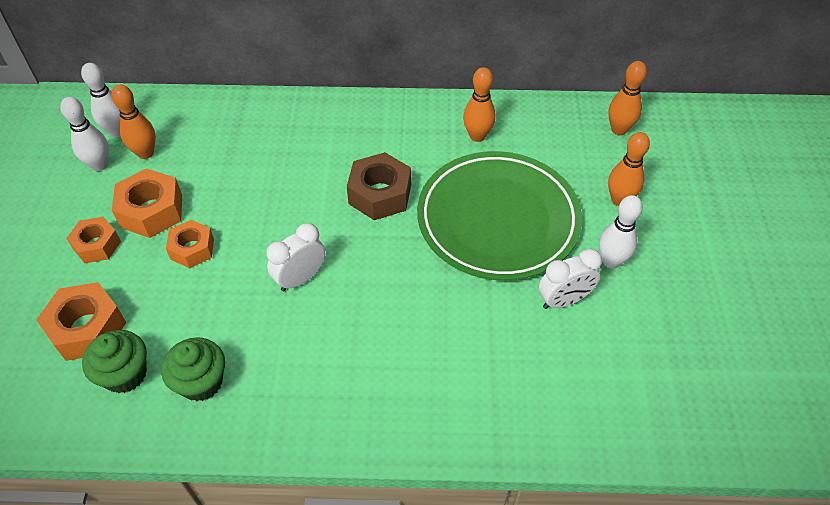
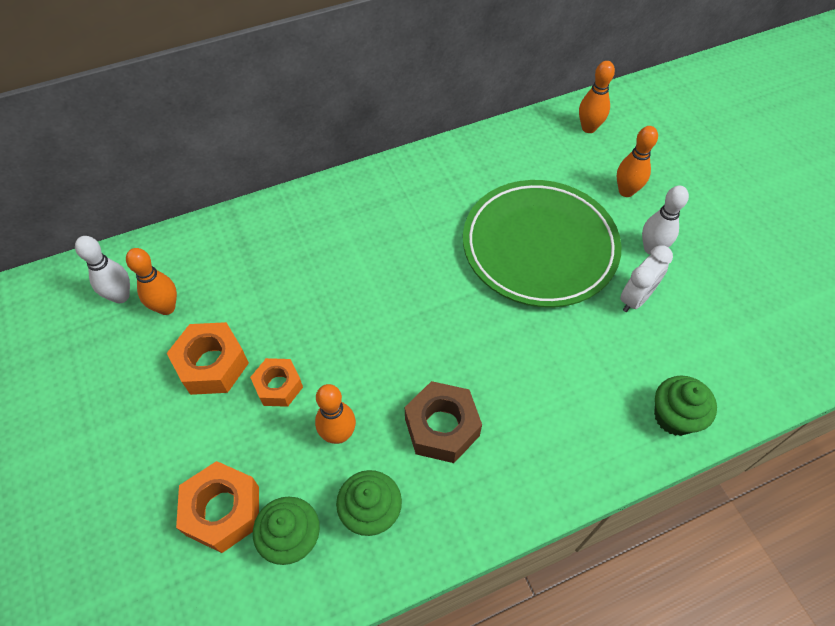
camera: 25 degrees left, 5 degrees up
(97, 245) = (177, 422): orange nut -> none
(99, 165) = (124, 338): white bowling pin -> none
(300, 278) = (400, 372): white clock -> none
(380, 194) = (423, 263): brown nut -> brown nut (442, 427)
(477, 136) = (475, 175): orange bowling pin -> orange bowling pin (338, 434)
(531, 422) = (674, 417): none -> green cupcake

